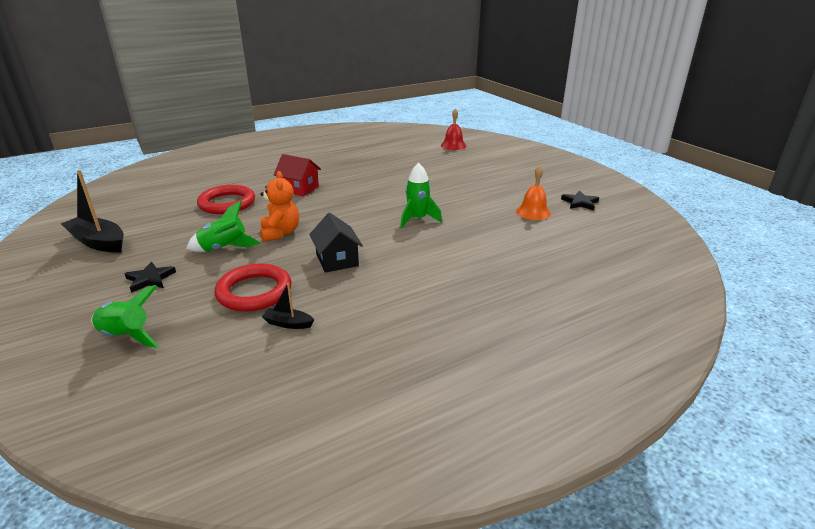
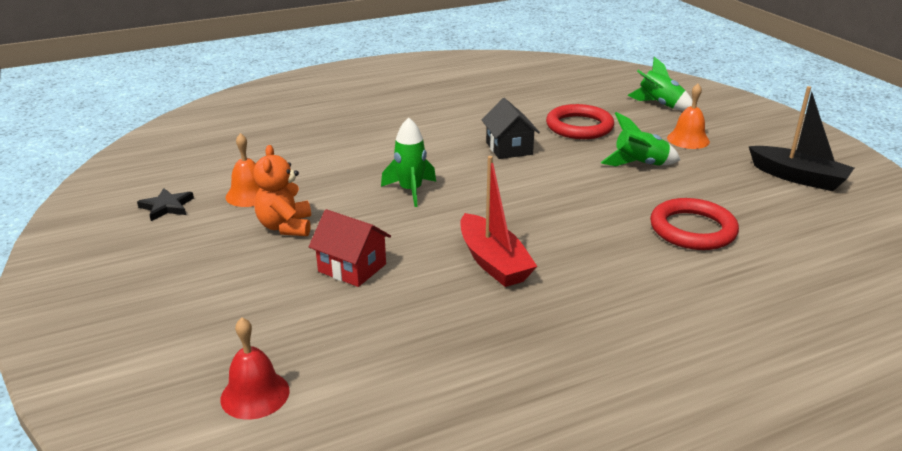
camera: 175 degrees left, 0 degrees up
(150, 279) = (688, 139): black star -> orange bell
(280, 233) = (585, 180): orange teddy bear -> orange teddy bear (286, 227)
(288, 323) = (539, 107): black boat -> none
(299, 189) = (594, 255): red house -> red house (352, 268)
(359, 184) = (493, 262): none -> red boat

